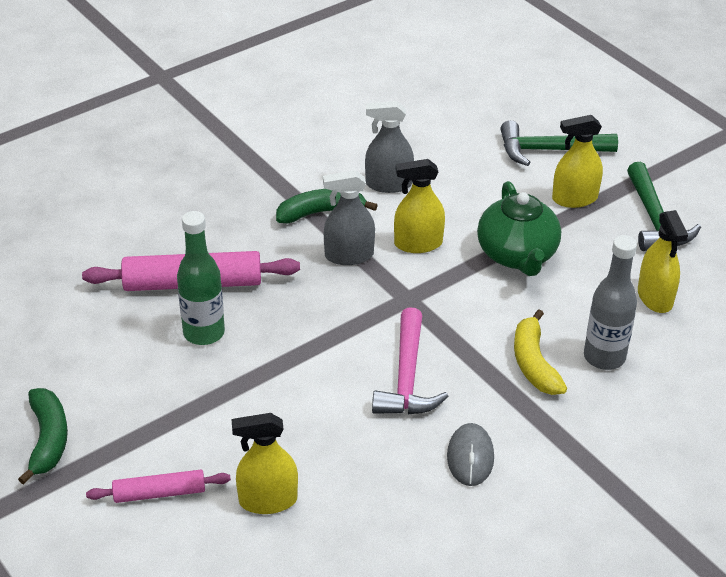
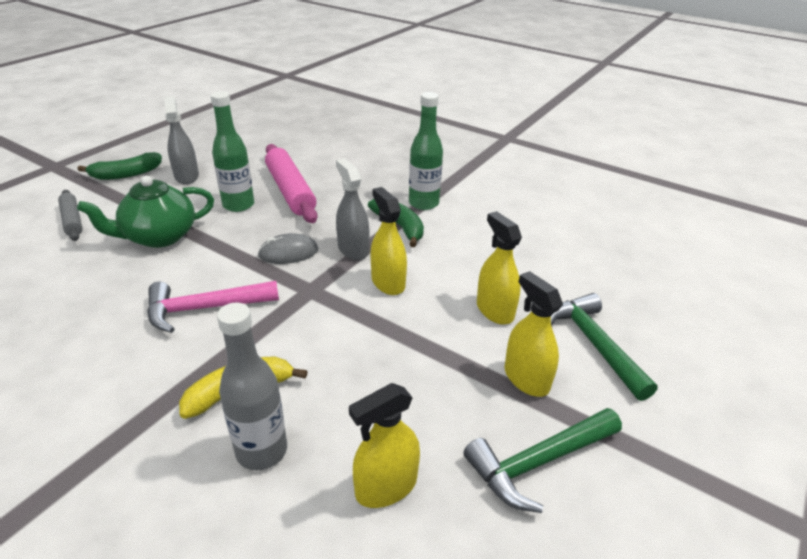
camera: 70 degrees right, 5 degrees down
(159, 493) = (72, 220): pink rolling pin -> grey rolling pin
(268, 500) = (57, 265): yellow spray bottle -> yellow spray bottle (495, 310)
(282, 183) = (423, 203): none -> green bottle
(388, 184) = (459, 252): grey spray bottle -> grey spray bottle (186, 176)
(470, 457) = (98, 367): grey mouse -> grey mouse (288, 253)
(517, 255) = (404, 349): green teapot -> green teapot (159, 237)

